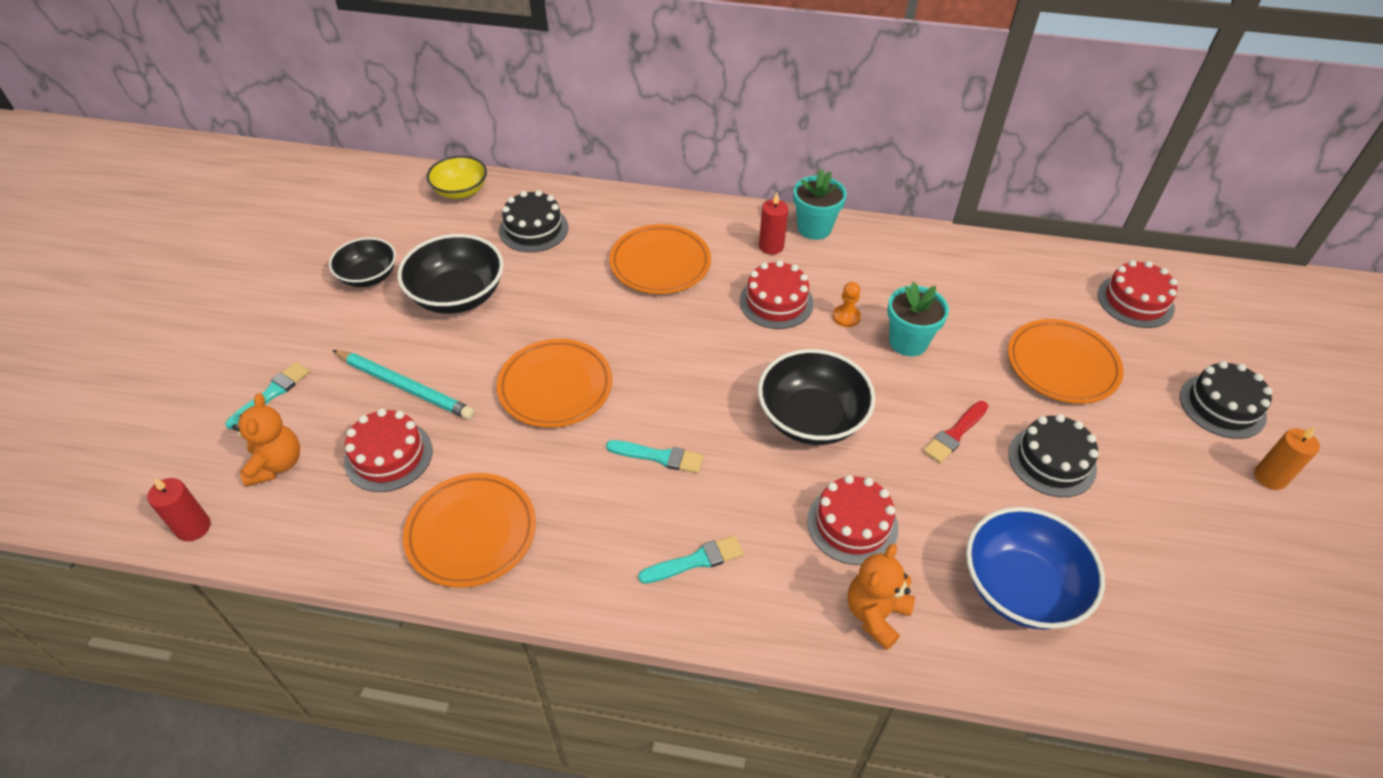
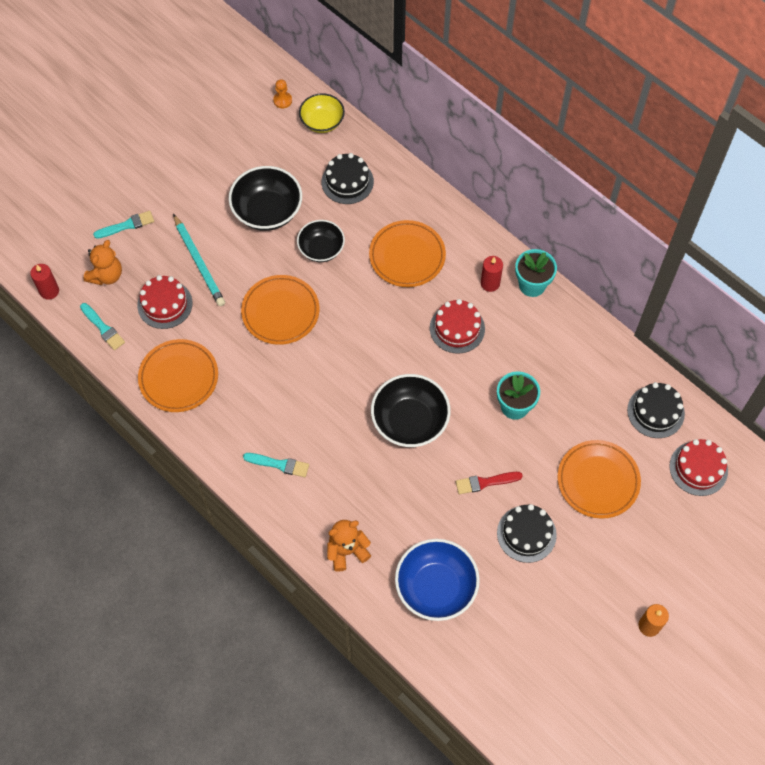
camera: 35 degrees right, 15 degrees up
(368, 276) = (224, 165): black bowl -> black bowl (321, 249)
(659, 457) = (305, 392): turquoise brush -> turquoise brush (103, 328)
(846, 317) = (492, 365): orange pawn -> orange pawn (282, 100)
(852, 524) = (377, 497): red cake -> none
(1222, 406) = (672, 569): black cake -> black cake (655, 412)

